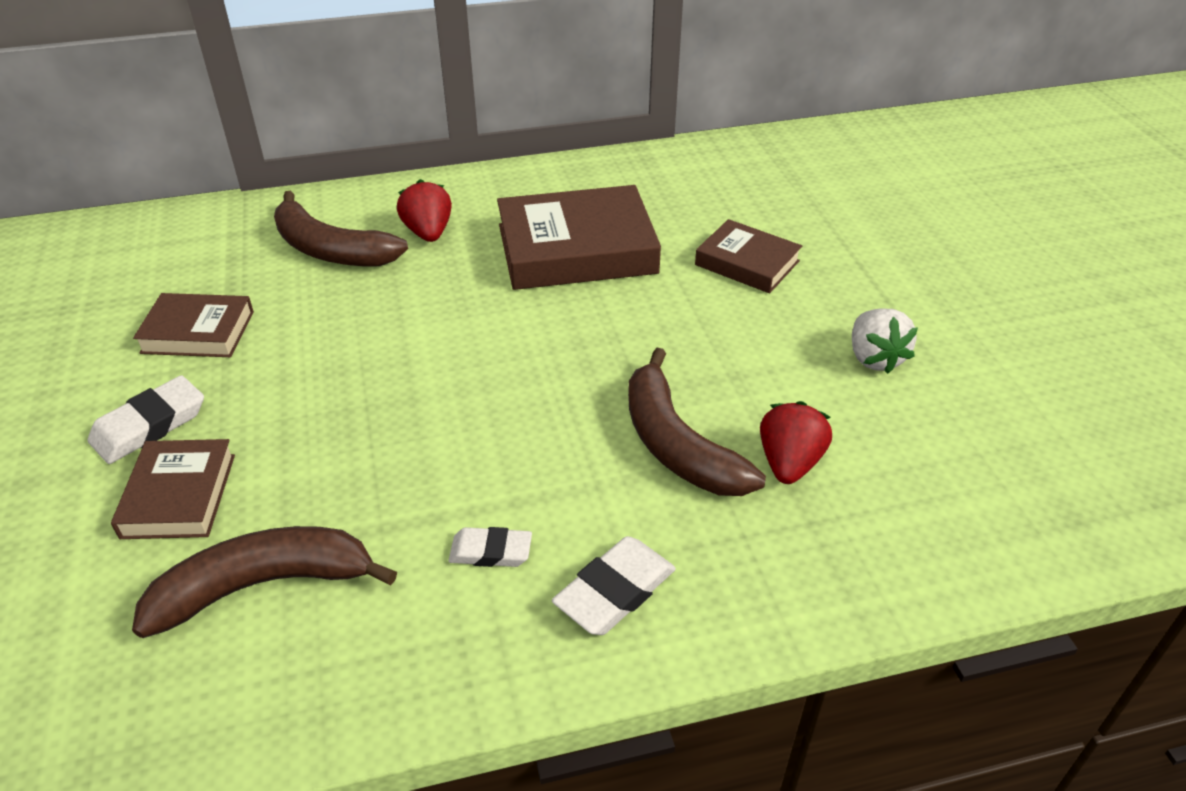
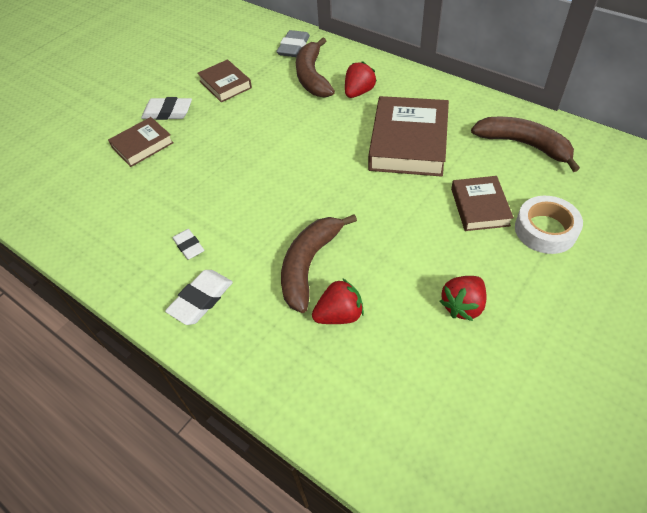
camera: 55 degrees right, 10 degrees up
(239, 230) = (293, 47): none -> grey eraser
(263, 586) = (120, 197): brown banana -> brown banana (523, 145)
(577, 249) = (408, 142): brown book -> brown book turned 60 degrees clockwise
(614, 591) = (201, 299): white eraser -> white eraser turned 60 degrees counterclockwise
(830, 244) = (545, 230): none -> white tape
(874, 358) = (462, 306): white strawberry -> red strawberry

